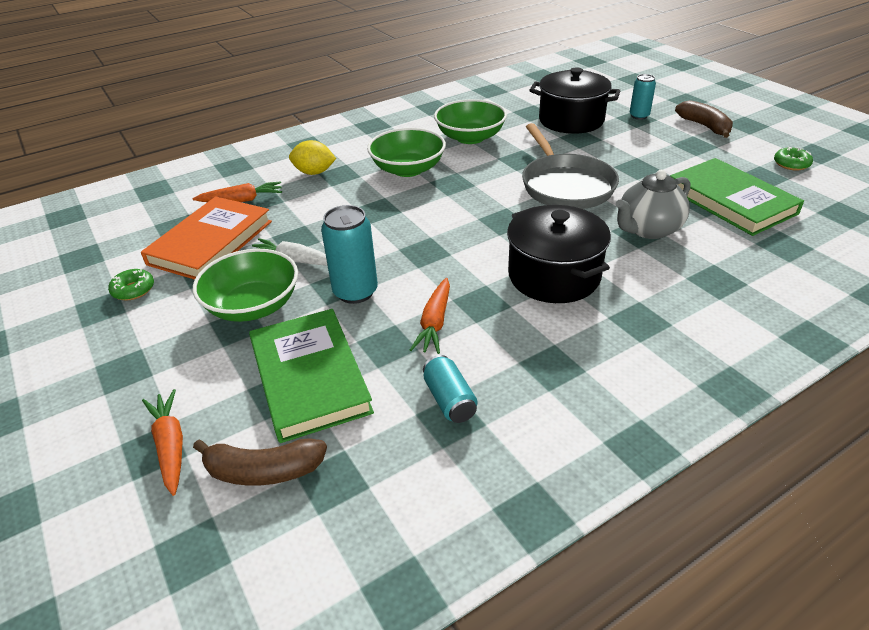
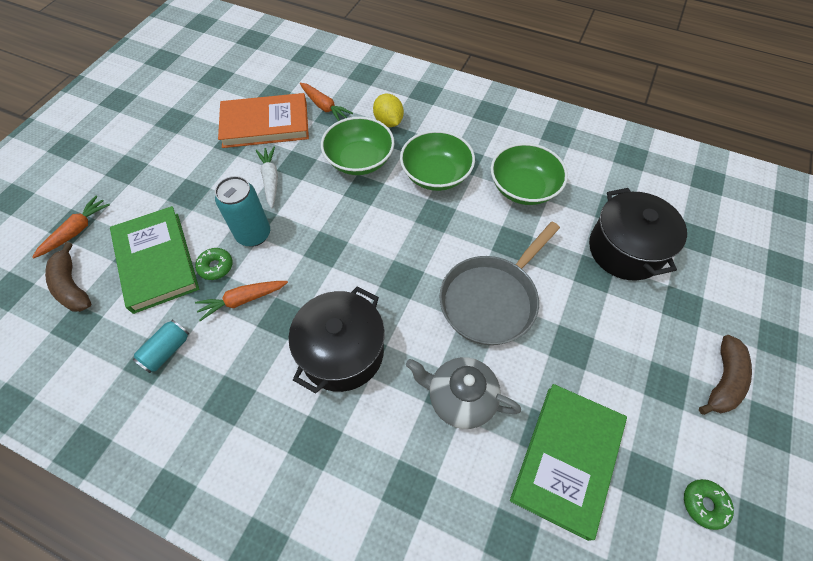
camera: 55 degrees right, 20 degrees up
(133, 290) = (197, 122): green donut -> green donut (216, 267)
(253, 306) = (211, 189): green bowl -> green bowl (359, 160)
(310, 377) = (157, 261): green book -> green book turned 60 degrees counterclockwise
(639, 116) = (690, 306): turquoise can -> none

